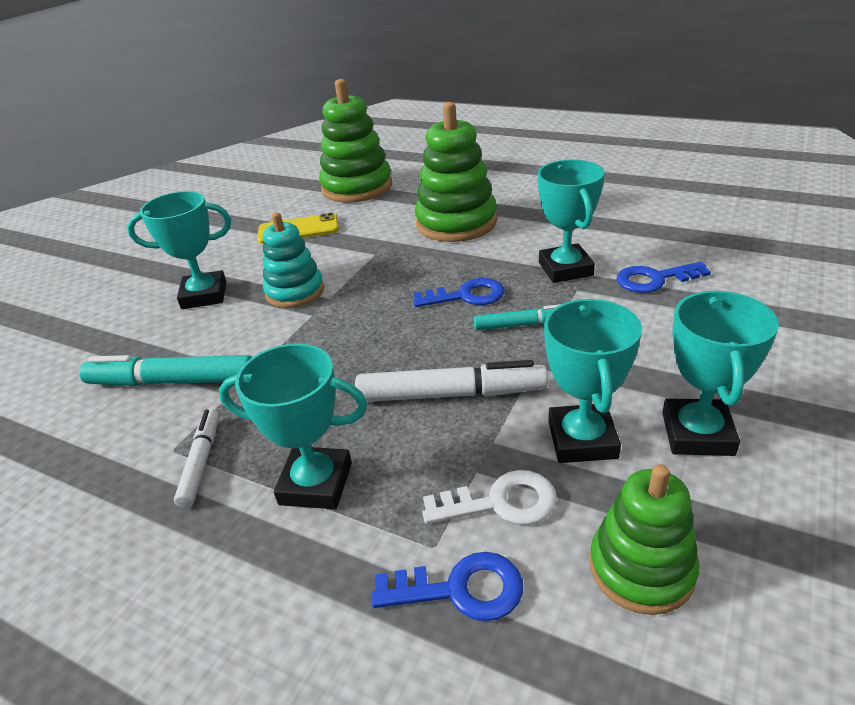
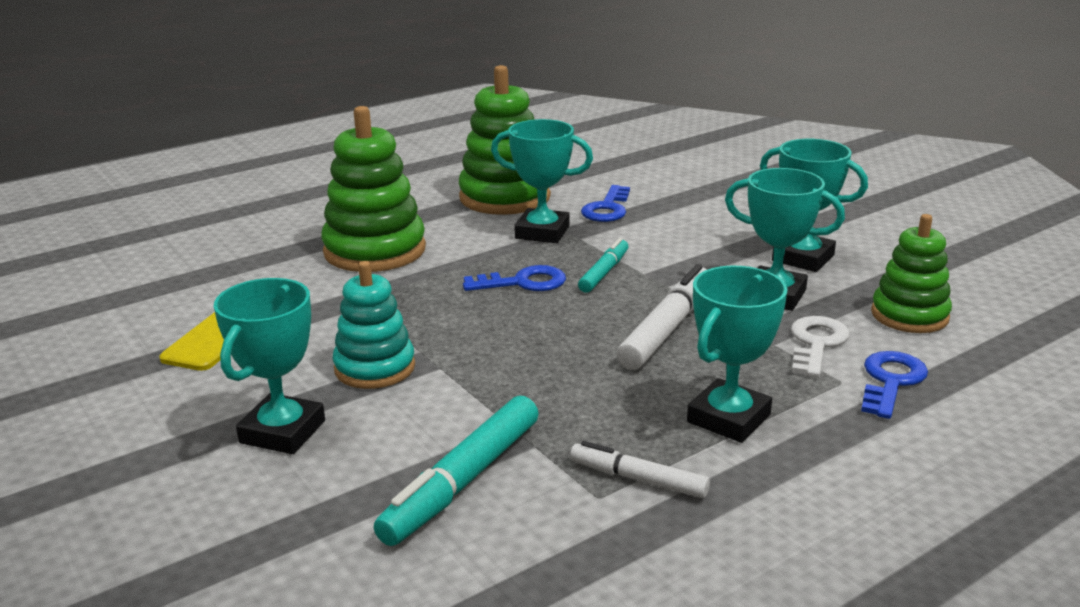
camera: 65 degrees left, 10 degrees down
(357, 187) = (175, 278): green stacking toy -> green stacking toy (505, 197)
(467, 296) = (523, 282): blue key -> blue key turned 60 degrees clockwise

